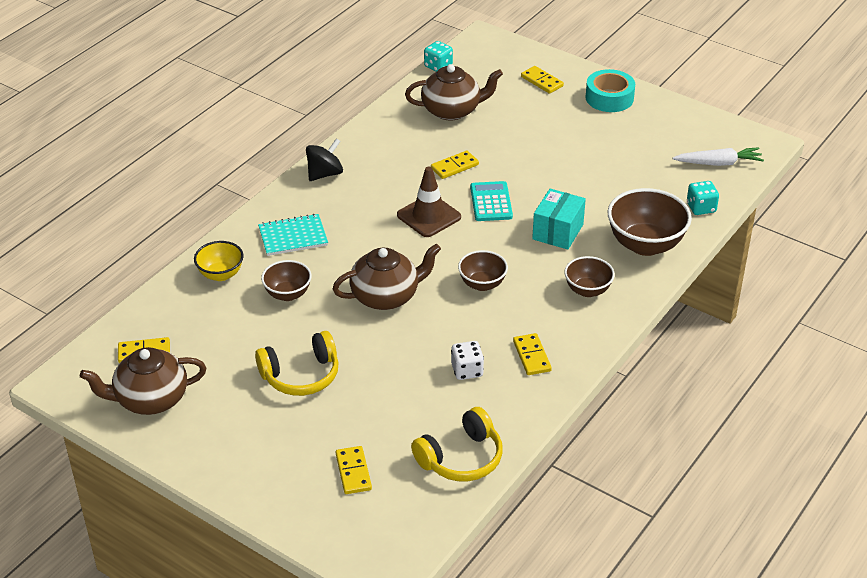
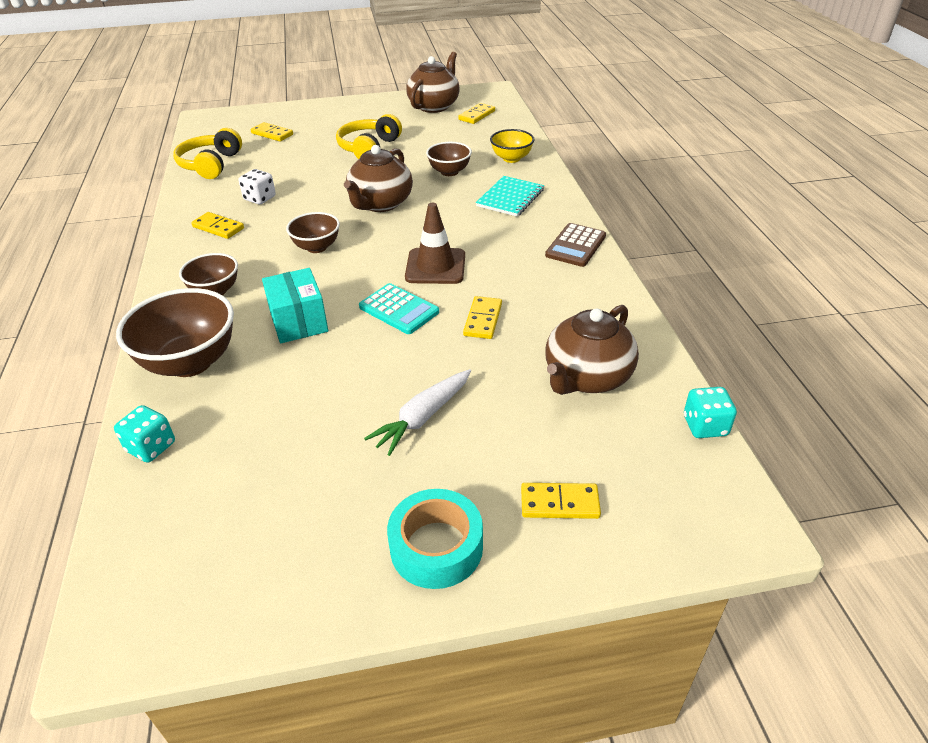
camera: 135 degrees right, 0 degrees up
(325, 174) = (575, 246): black spinning top -> brown calculator
(719, 163) = (167, 538): white carrot -> white carrot (422, 418)

